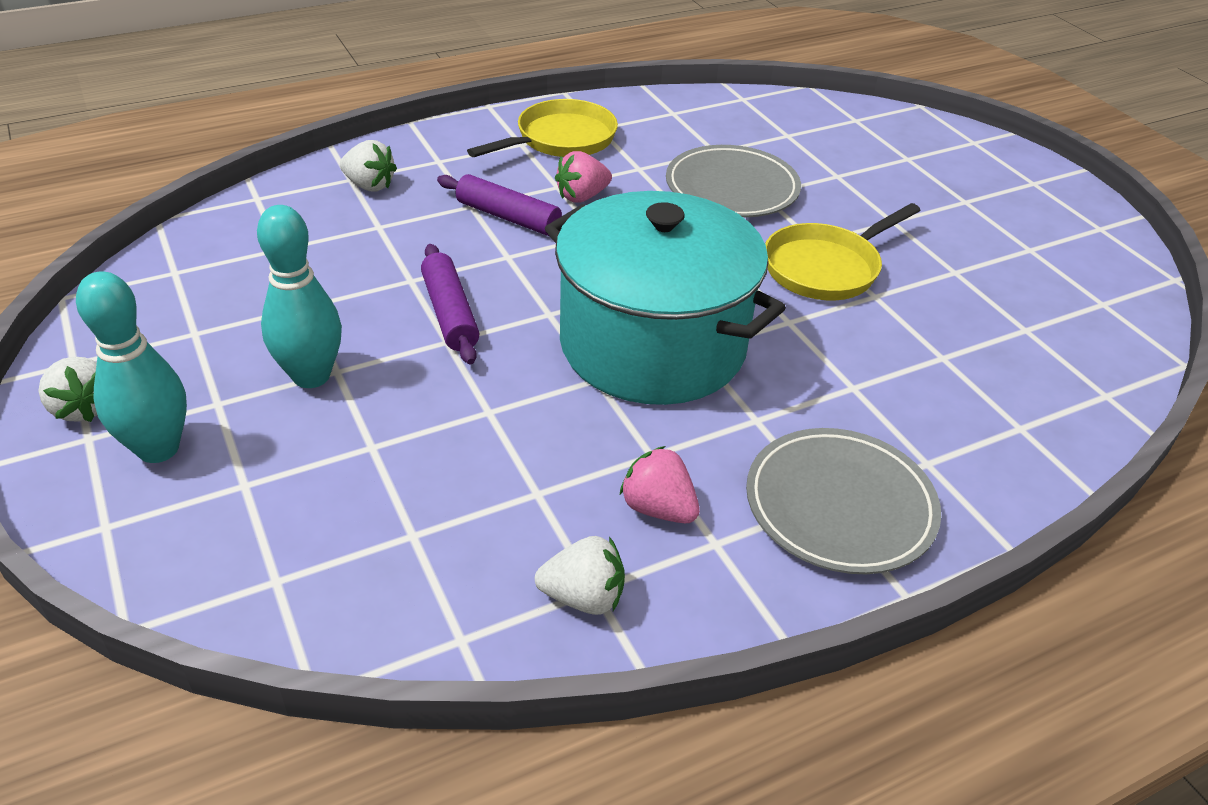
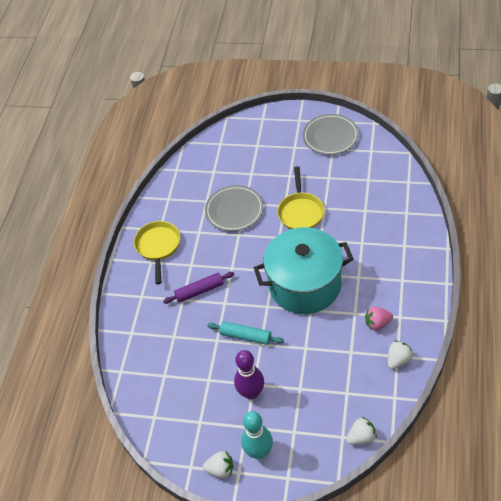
camera: 45 degrees left, 10 degrees up
(311, 376) = (251, 393): turquoise bowling pin -> purple bowling pin
(369, 185) = (141, 328): white strawberry -> white strawberry (361, 437)
(449, 313) = (245, 336): purple rolling pin -> turquoise rolling pin
(582, 196) = (204, 260): pink strawberry -> none
(840, 506) = (406, 278): grey plate -> grey plate (330, 137)

